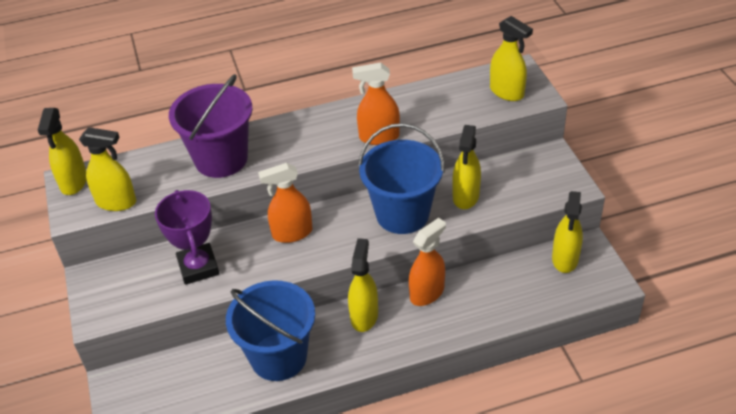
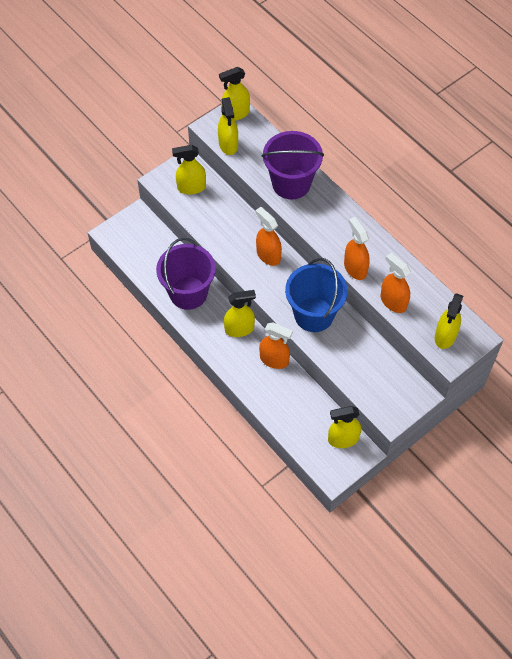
camera: 65 degrees right, 15 degrees up
(198, 267) = (217, 215): purple trophy -> none
(278, 357) = (188, 293): blue bucket -> purple bucket
(442, 119) = (393, 302): none -> orange spray bottle
(466, 196) = (348, 349): yellow spray bottle -> yellow spray bottle (191, 187)

